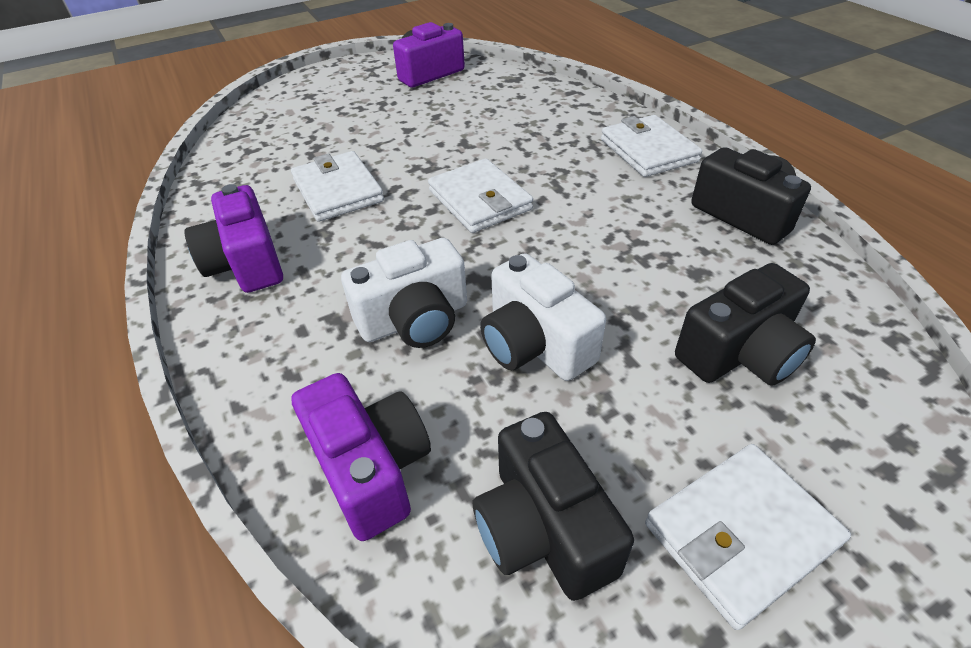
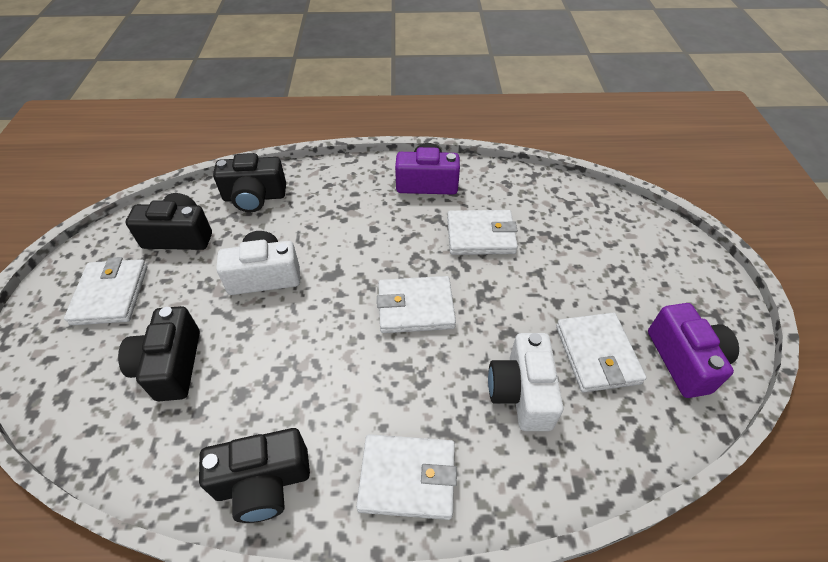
camera: 115 degrees right, 5 degrees up
(371, 468) = (254, 197): purple camera -> black camera
(415, 319) = (325, 235): white camera -> white camera (521, 392)
(453, 103) = (597, 354): none -> white wallet

